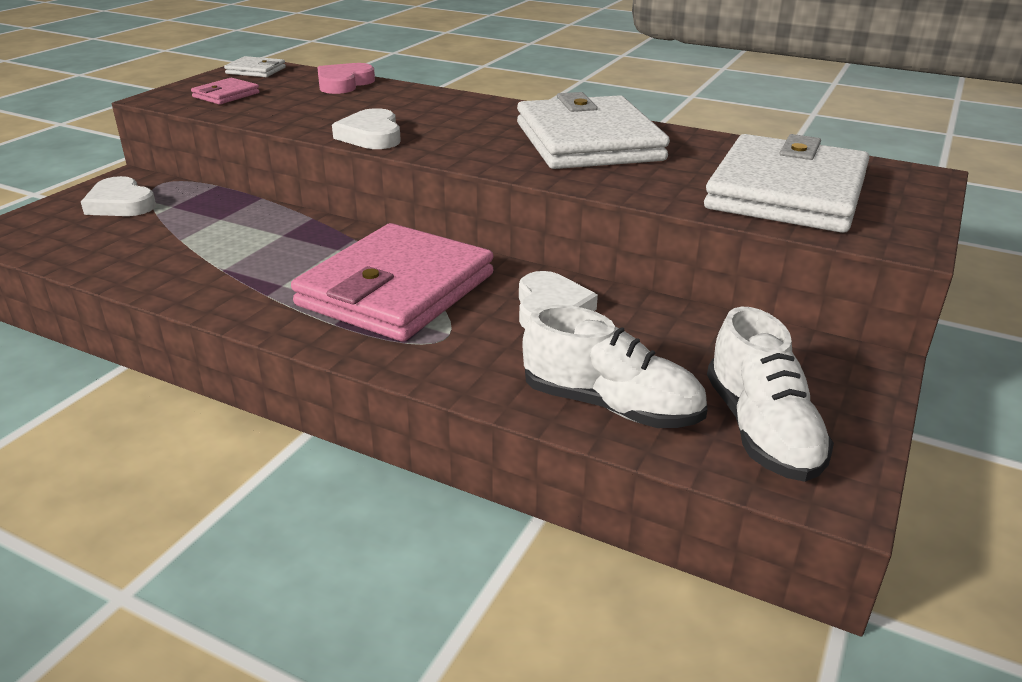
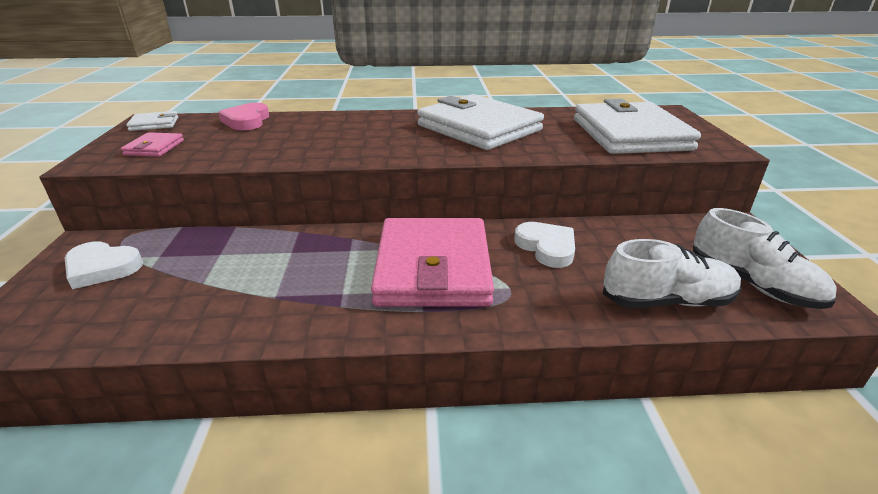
camera: 30 degrees left, 0 degrees up
(371, 136) = (328, 155): white heart -> none

